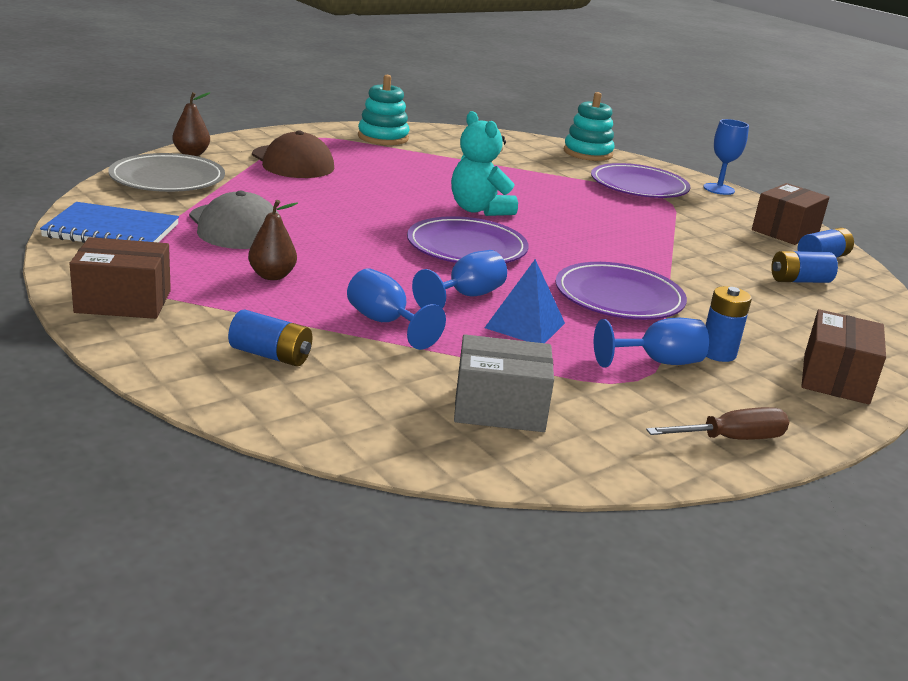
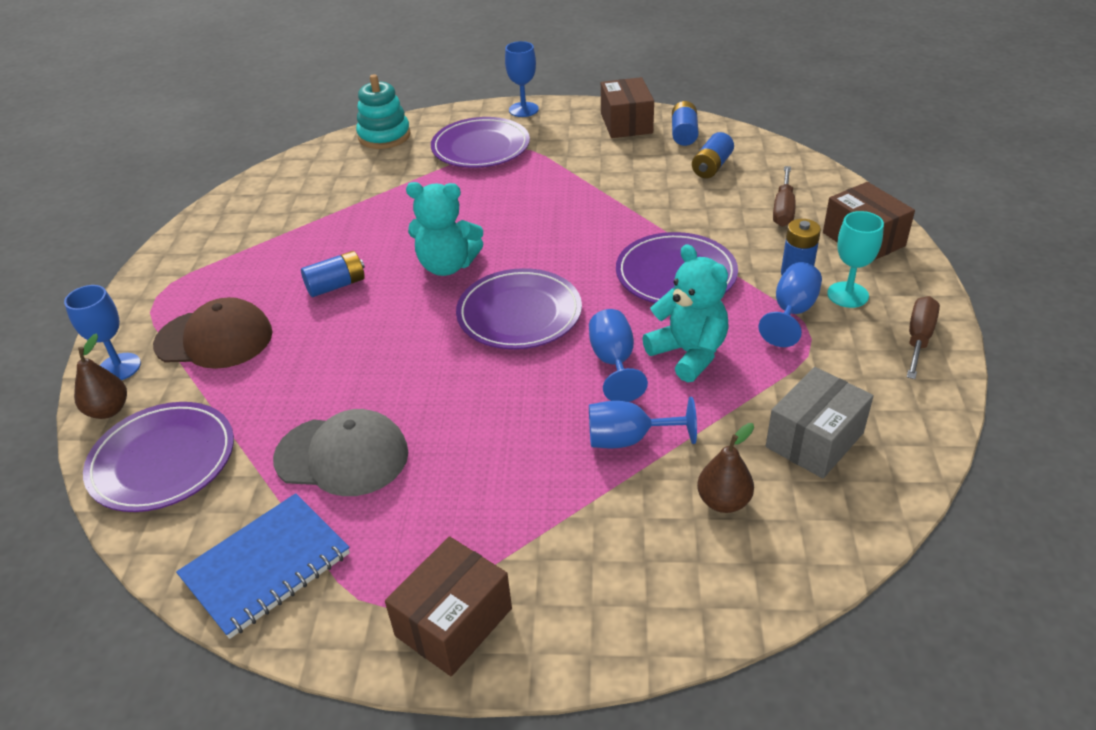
camera: 45 degrees left, 15 degrees up
(167, 179) = (162, 460): grey plate -> purple plate
(231, 146) = (119, 367): none -> blue goblet
(271, 355) = (642, 549): blue battery -> blue battery (336, 285)
(272, 276) = (479, 476): brown pear -> brown pear (723, 501)
(383, 137) = (215, 243): turquoise stacking toy -> none
(525, 325) = (688, 353): blue pyramid -> turquoise teddy bear
(732, 386) = (847, 295): none -> turquoise goblet
(803, 327) = (783, 209): none -> brown screwdriver

